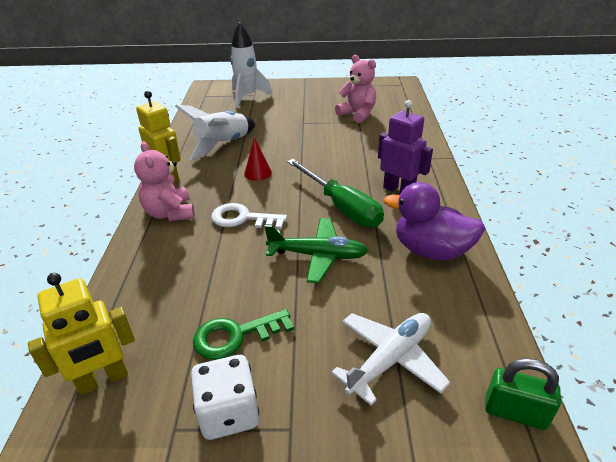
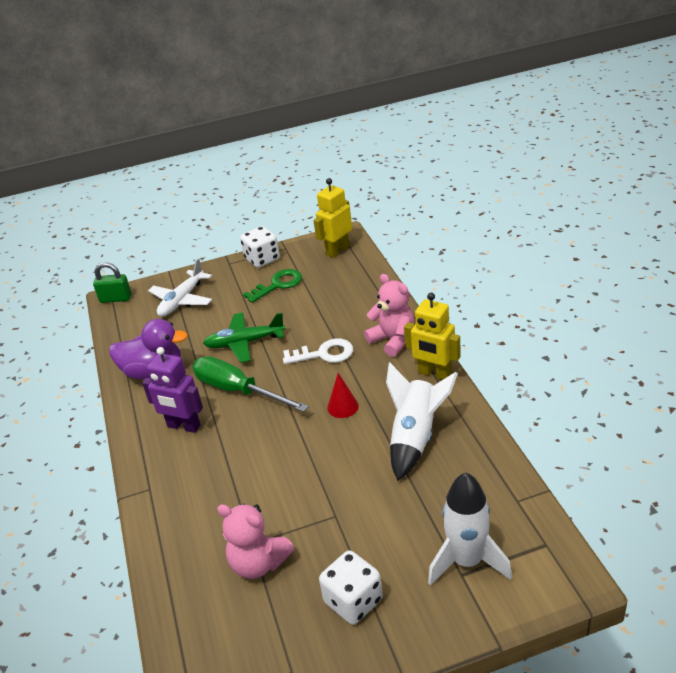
camera: 165 degrees right, 0 degrees up
(313, 96) = (353, 601): none -> white dice

